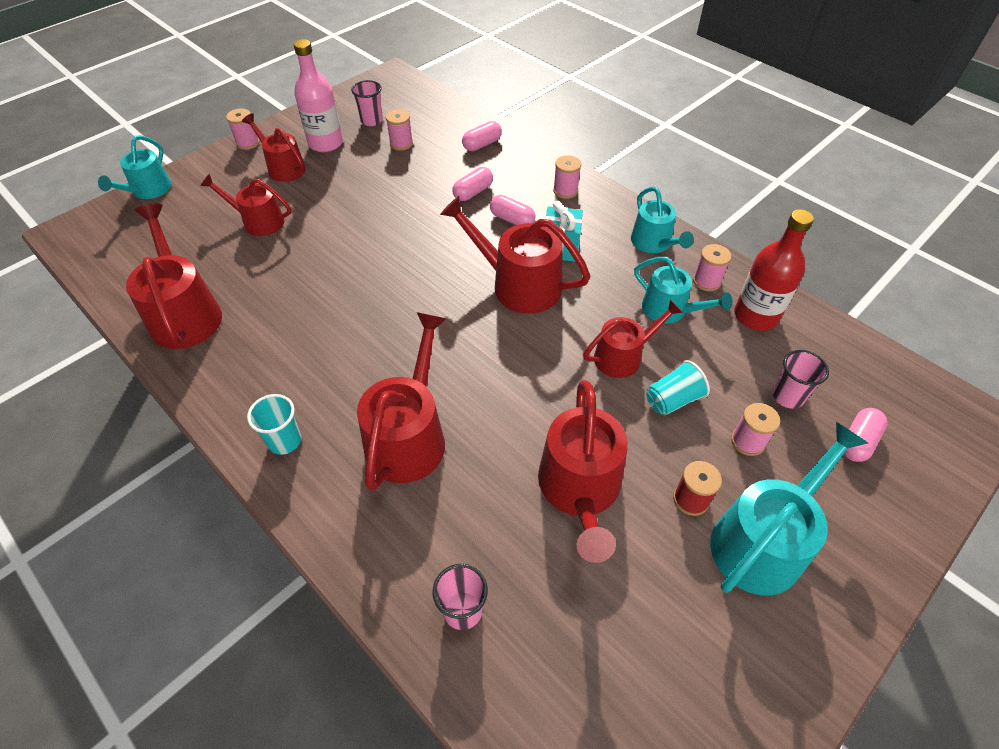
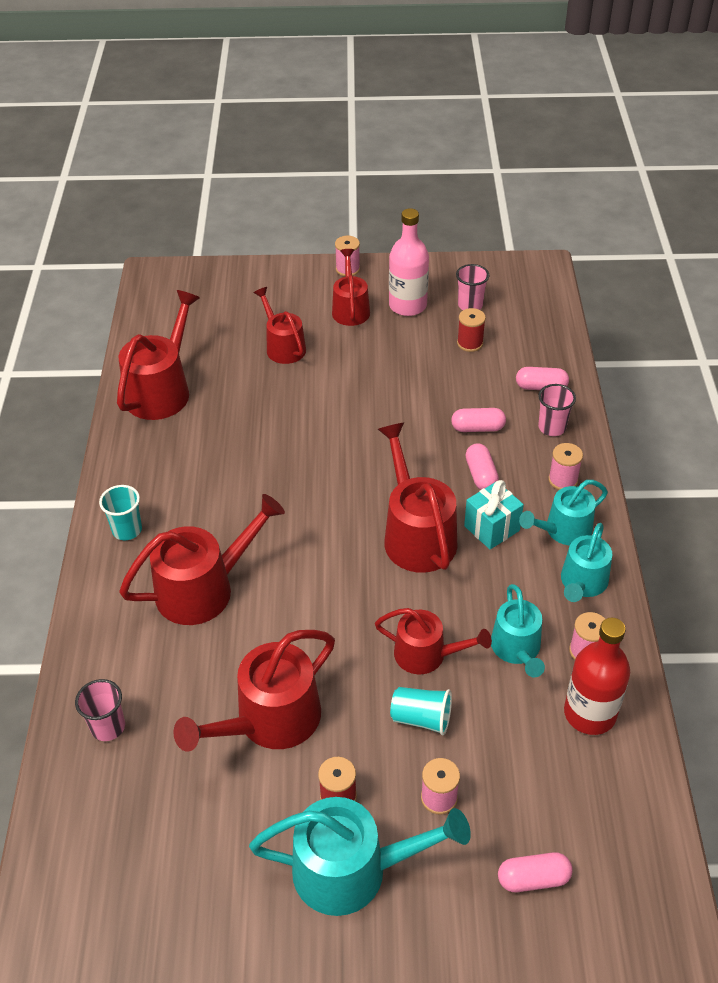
camera: 45 degrees right, 5 degrees down
(149, 190) = (236, 271): turquoise watering can -> turquoise watering can (563, 530)
(401, 144) = (470, 343): pink spool -> red spool
(787, 396) = (522, 796): pink cup -> pink cup (552, 427)

